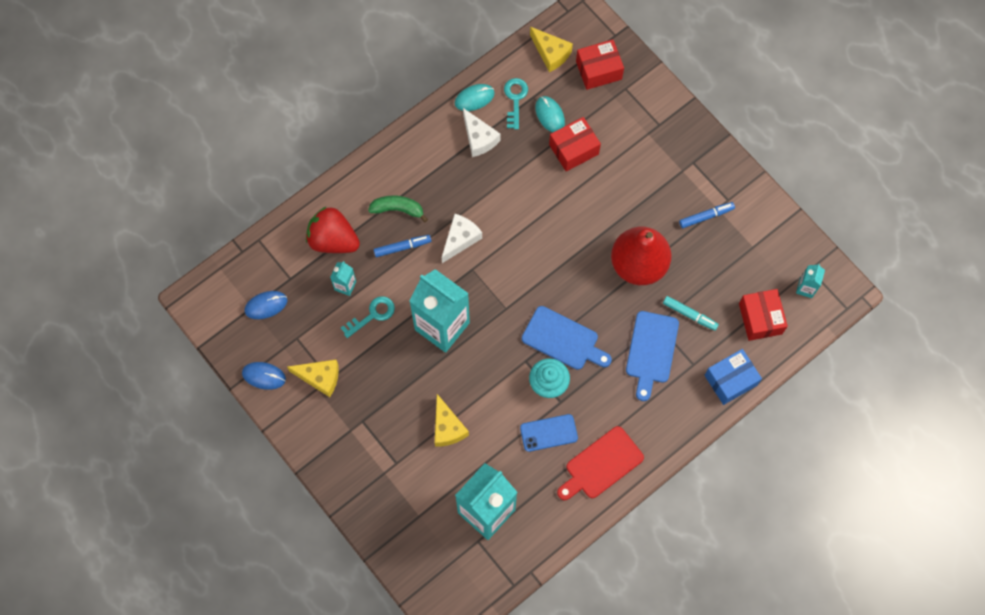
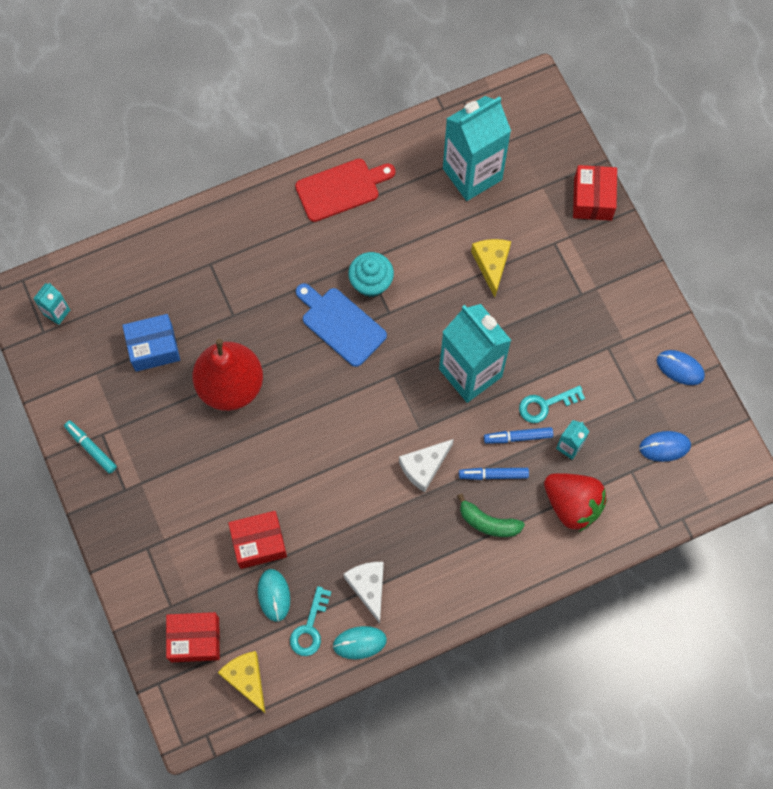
camera: 165 degrees left, 0 degrees up
(320, 378) = (618, 351): yellow cheese -> none
(548, 433) = (386, 233): blue phone -> none
(651, 351) = (249, 289): blue cutting board -> none
(690, 315) = (194, 316): turquoise marker -> turquoise marker (91, 448)
(706, 216) = (134, 421): blue marker -> blue marker (518, 437)
(730, 380) = (177, 238): blue box -> blue box (153, 348)
(760, 318) = (119, 293): red box -> red box (592, 199)

